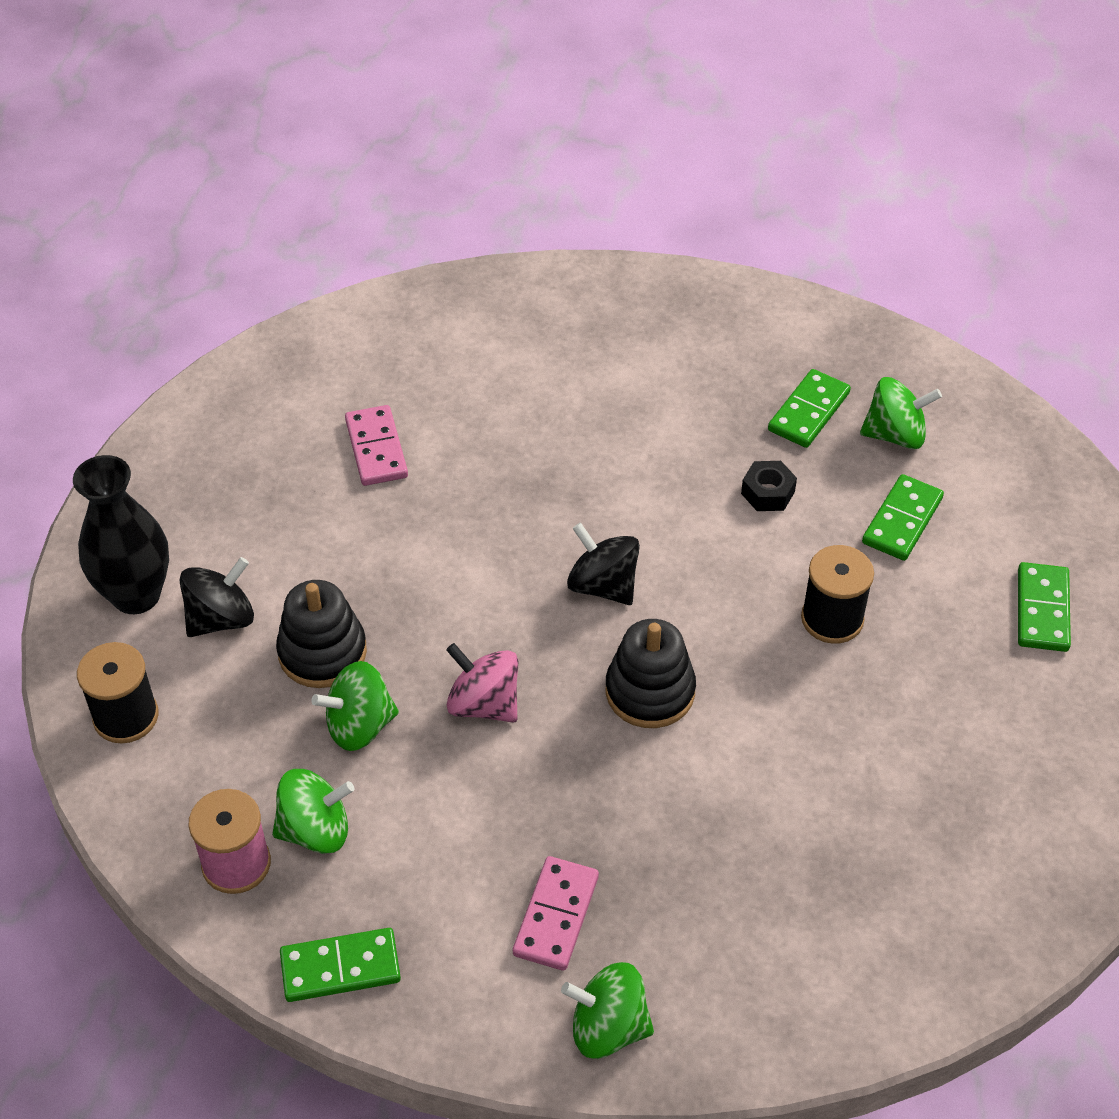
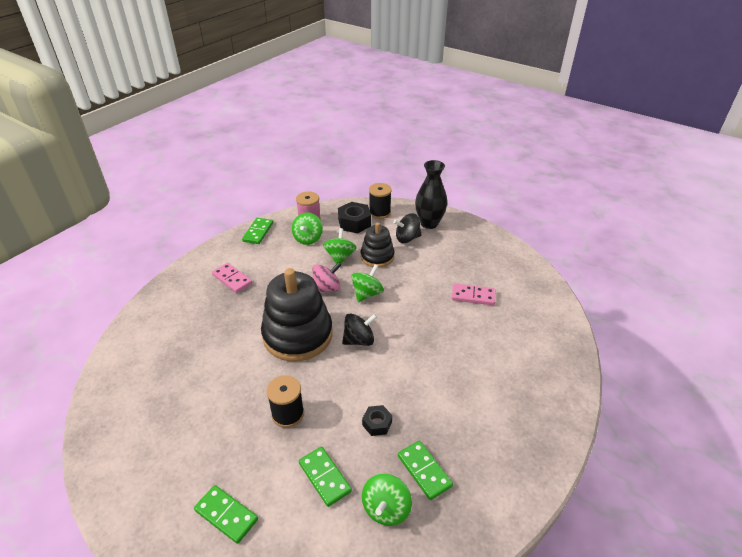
camera: 115 degrees right, 10 degrees down
(198, 755) = (354, 223): none -> black nut
(221, 618) = (407, 238): black spinning top -> black spinning top turned 90 degrees clockwise
(608, 1027) = (186, 278): green spinning top -> green spinning top (367, 294)
(650, 691) = (298, 335): black stacking toy -> black stacking toy, size x1.77

